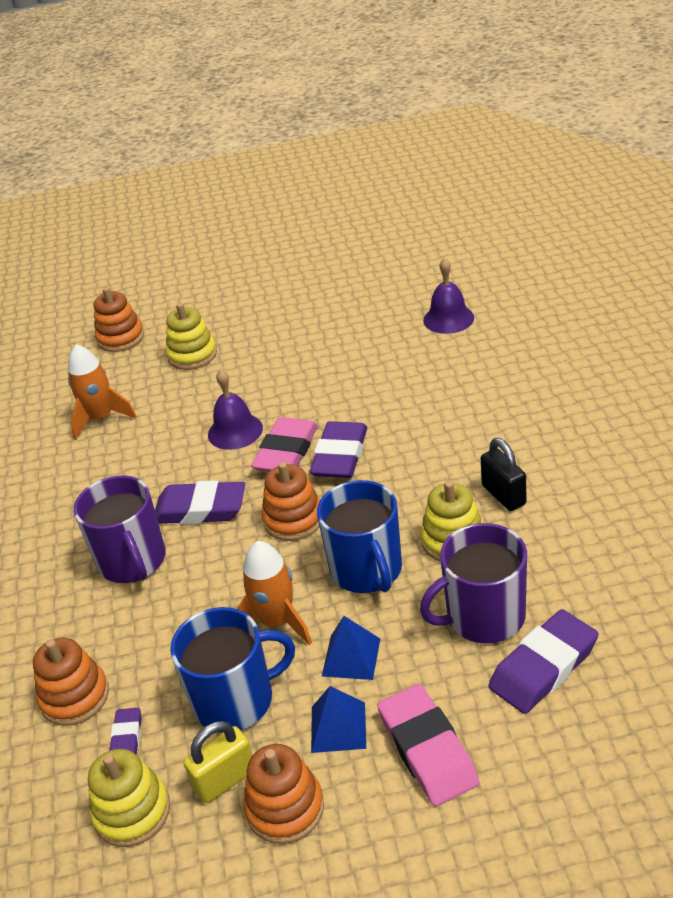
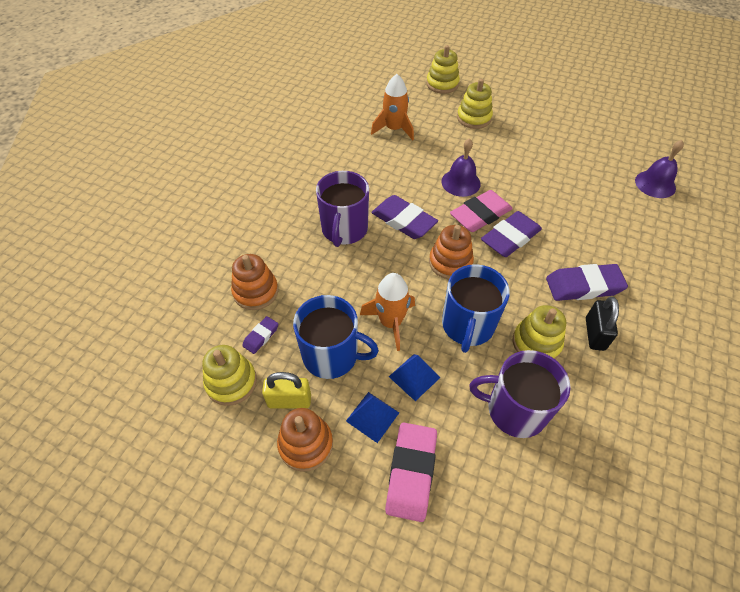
camera: 30 degrees right, 15 degrees up
(121, 338) = (442, 84): orange stacking toy -> yellow stacking toy
(543, 667) = (526, 474): purple eraser -> purple eraser (583, 286)

